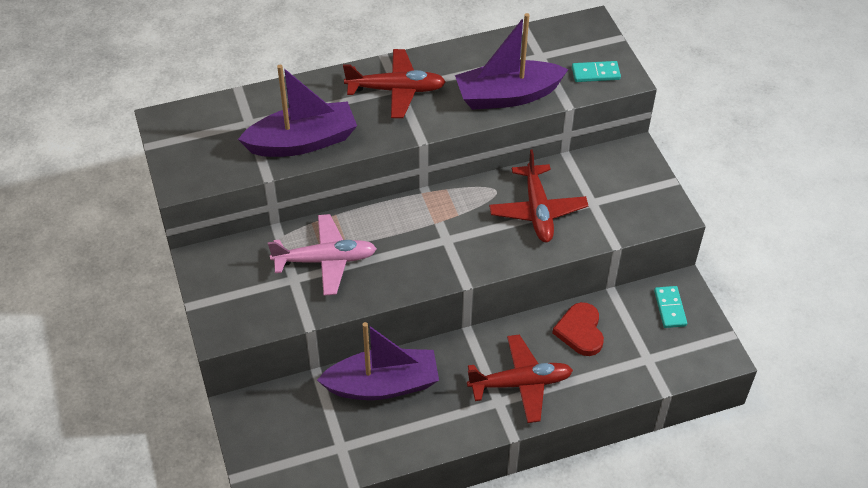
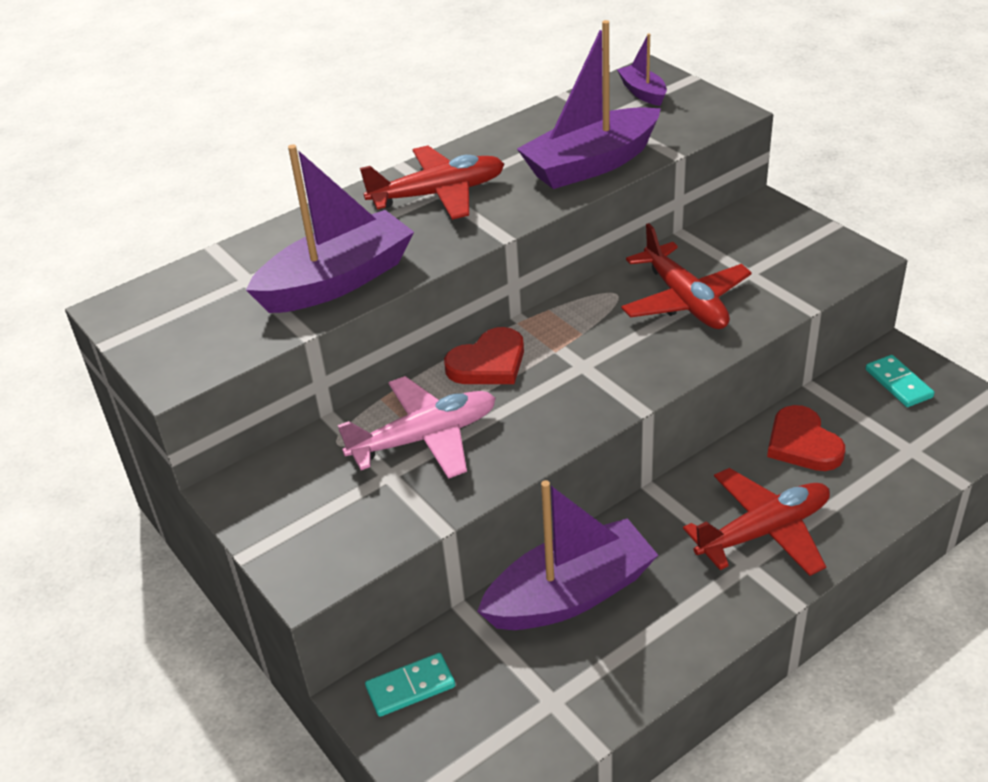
camera: 15 degrees left, 10 degrees down
(389, 218) = (488, 363): none -> red heart
(577, 41) = (643, 92): none -> purple boat
(595, 73) = (687, 116): turquoise domino -> turquoise domino (410, 687)

